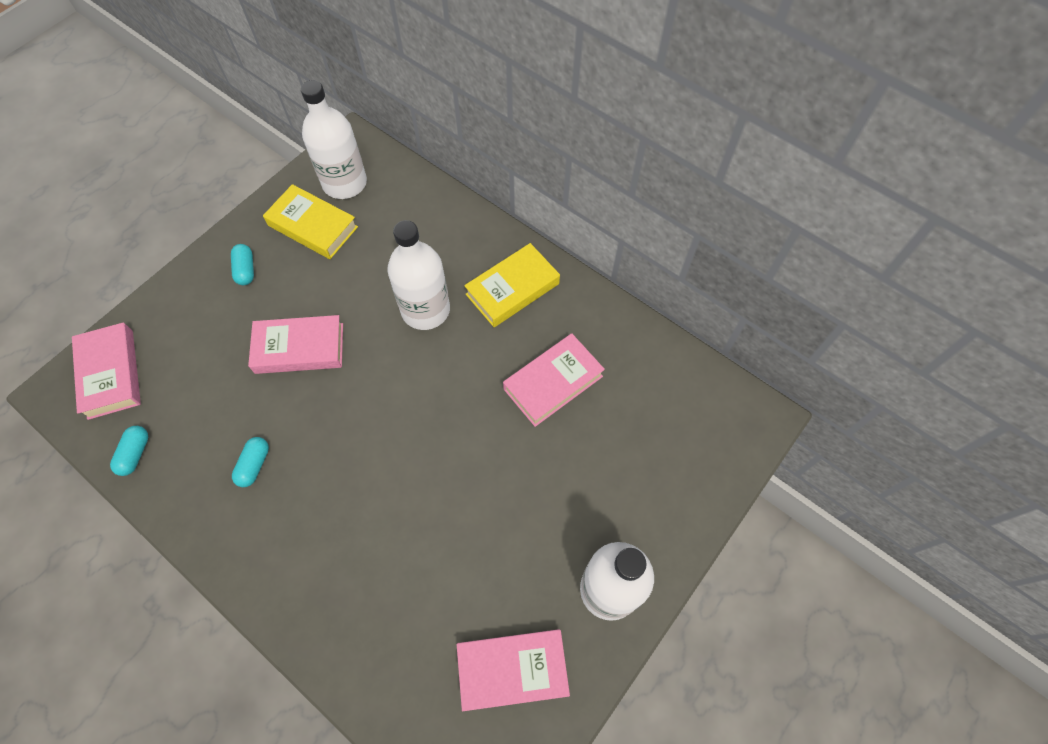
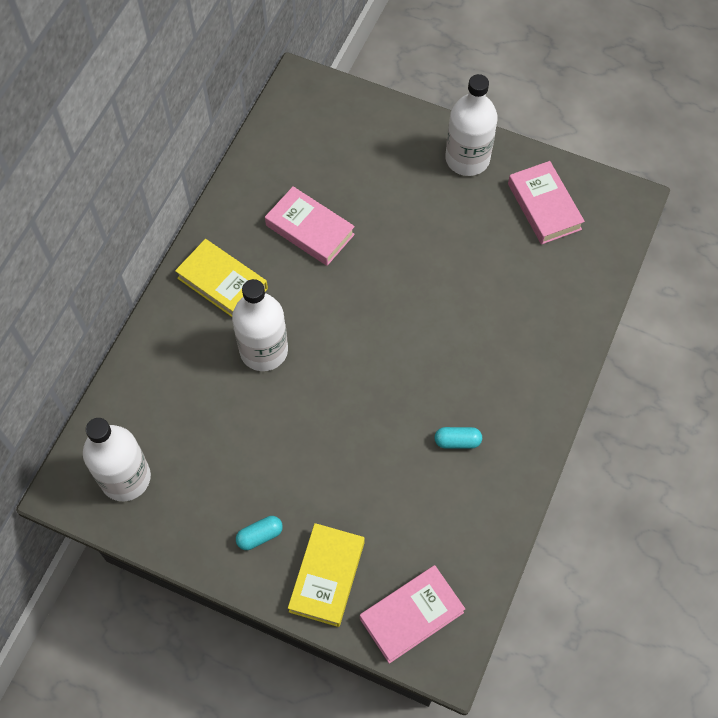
camera: 105 degrees left, 0 degrees up
(135, 454) = (481, 550): turquoise capsule -> none
(299, 348) = (334, 447): pink book -> none
(313, 226) = (190, 489): yellow book -> yellow book (327, 576)

